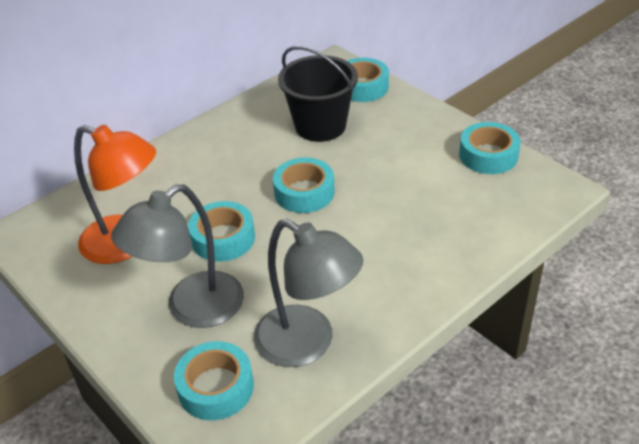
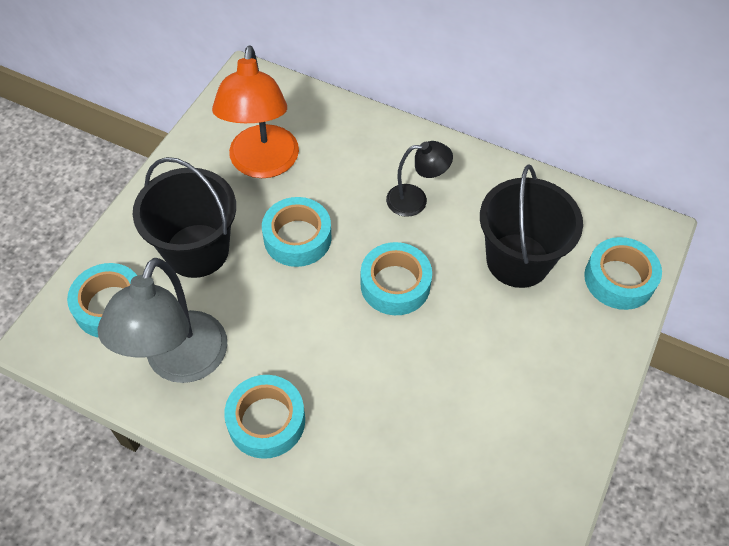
camera: 65 degrees right, 15 degrees up
(192, 309) = (197, 250): grey lamp -> black bucket
(232, 162) = (415, 200): none -> black lamp
(488, 155) = (551, 465): turquoise tape -> turquoise tape (266, 421)

